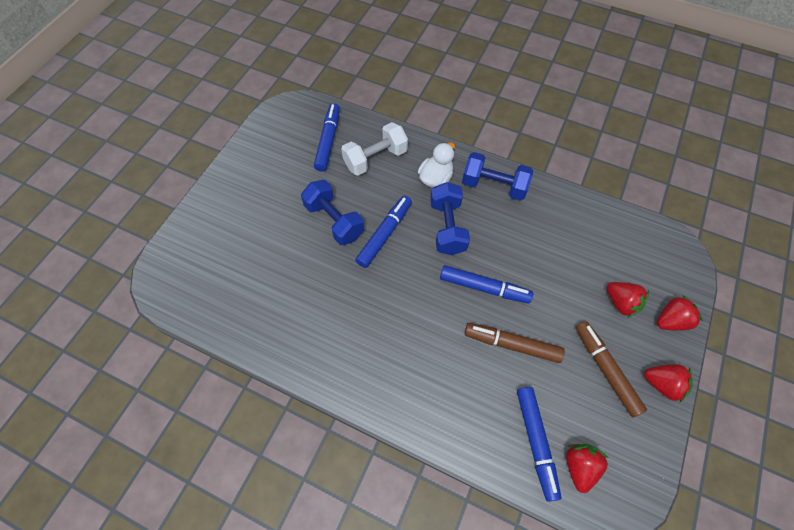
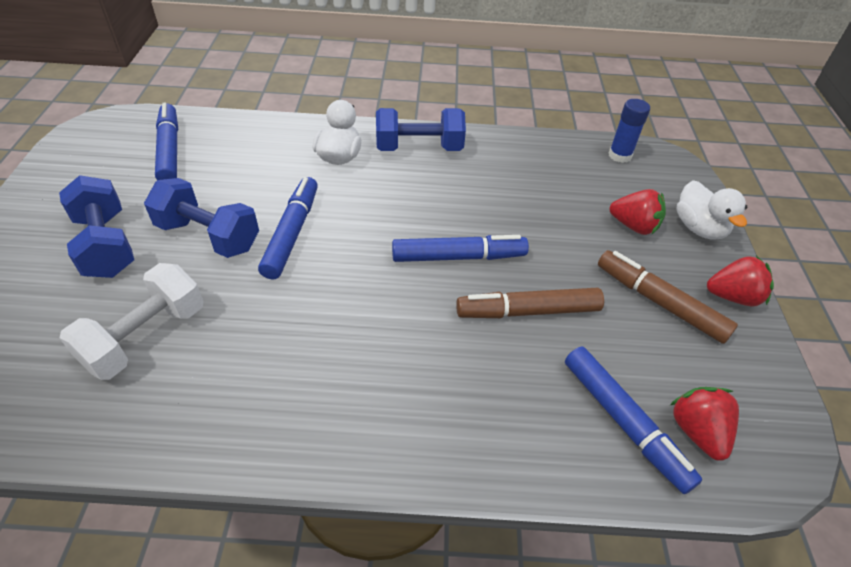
camera: 25 degrees left, 15 degrees down
(375, 159) = (247, 154): white dumbbell -> white dumbbell (145, 337)
(447, 227) = (378, 204): blue dumbbell -> blue dumbbell (106, 245)
(644, 236) = (620, 155): none -> blue glue stick
(671, 320) = (699, 228): red strawberry -> white duck

